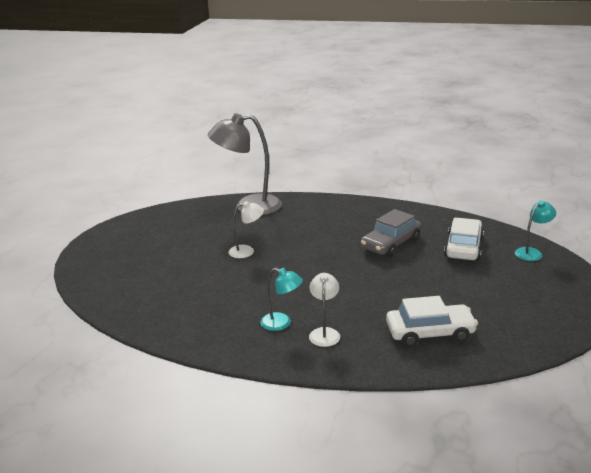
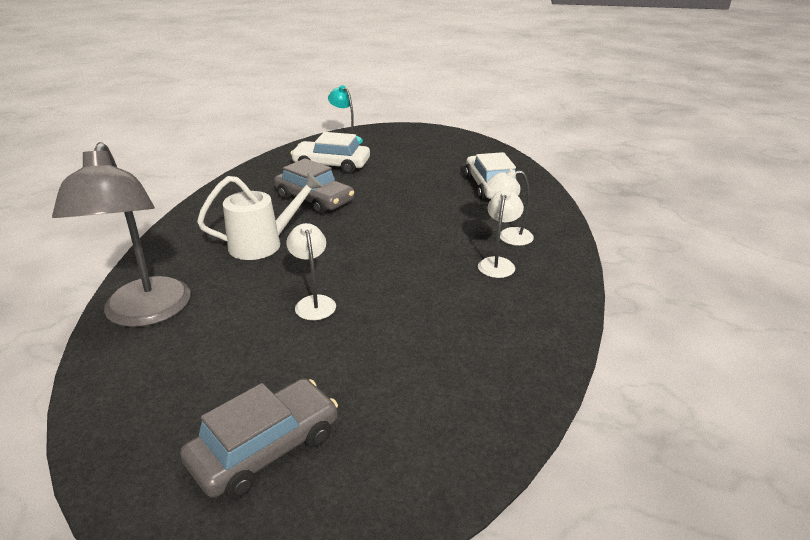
camera: 95 degrees left, 5 degrees up
(136, 246) = (265, 448): none -> grey car
(282, 323) = (498, 263): turquoise lamp -> white lamp
(320, 230) = (264, 244): none -> white watering can

